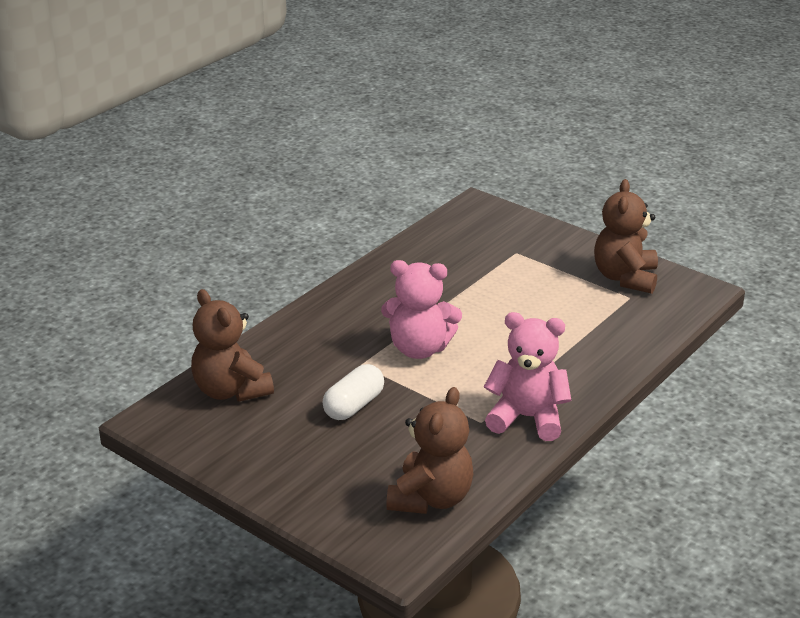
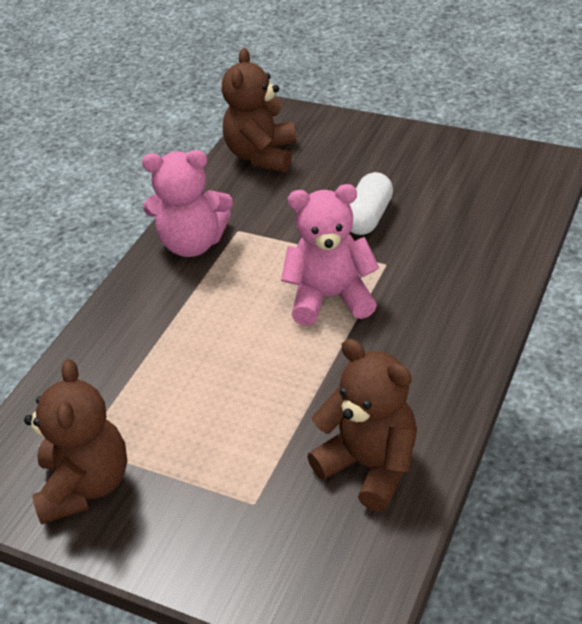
camera: 170 degrees right, 10 degrees up
(231, 390) = (499, 204): brown teddy bear -> brown teddy bear (370, 465)

